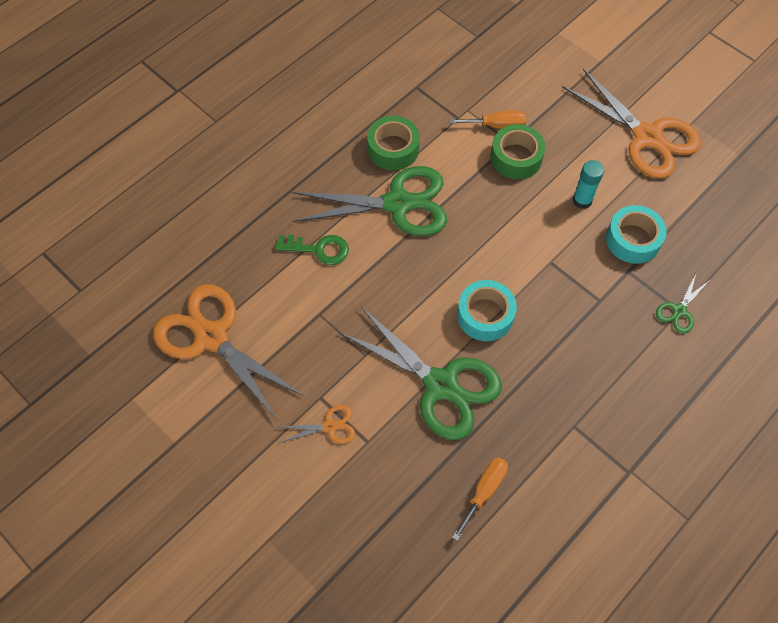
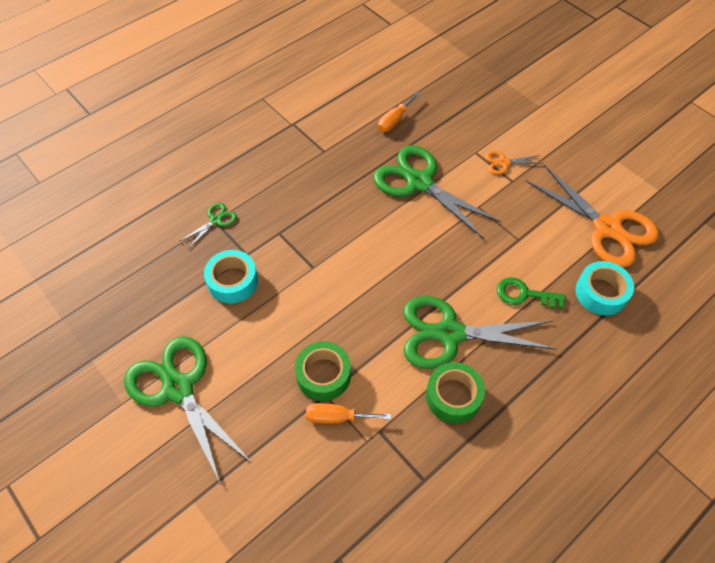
camera: 175 degrees left, 5 degrees down
(485, 315) = (378, 228): turquoise tape -> turquoise tape (601, 293)
(582, 200) = (268, 323): turquoise glue stick -> none
(647, 137) = (178, 388): orange scissors -> green scissors

